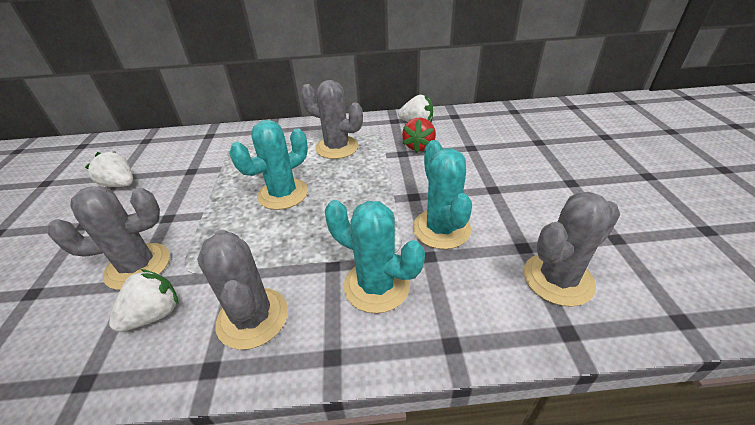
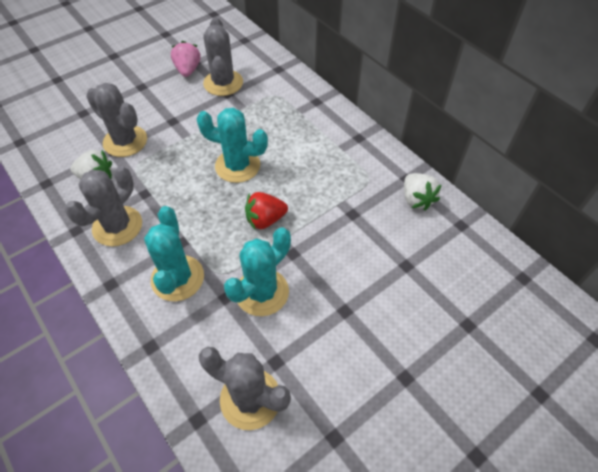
camera: 55 degrees right, 15 degrees up
(120, 184) = (188, 70): white strawberry -> pink strawberry
(337, 147) = (324, 161): grey cactus -> grey cactus (223, 83)
(419, 146) = (374, 221): red strawberry -> red strawberry (265, 220)

